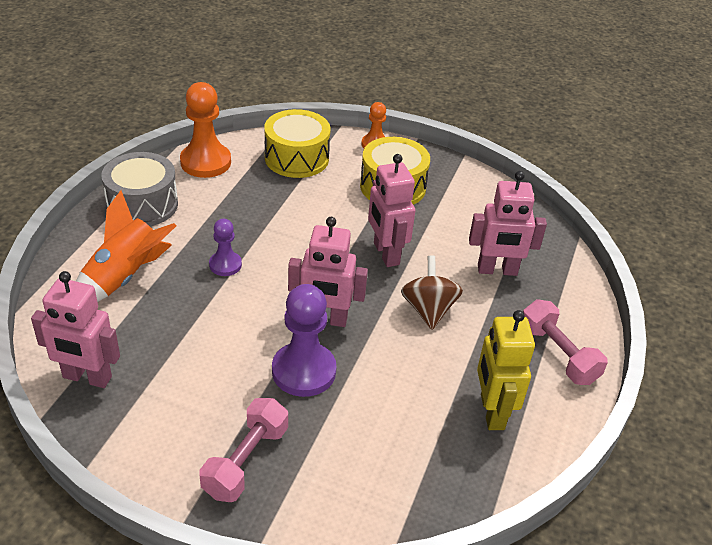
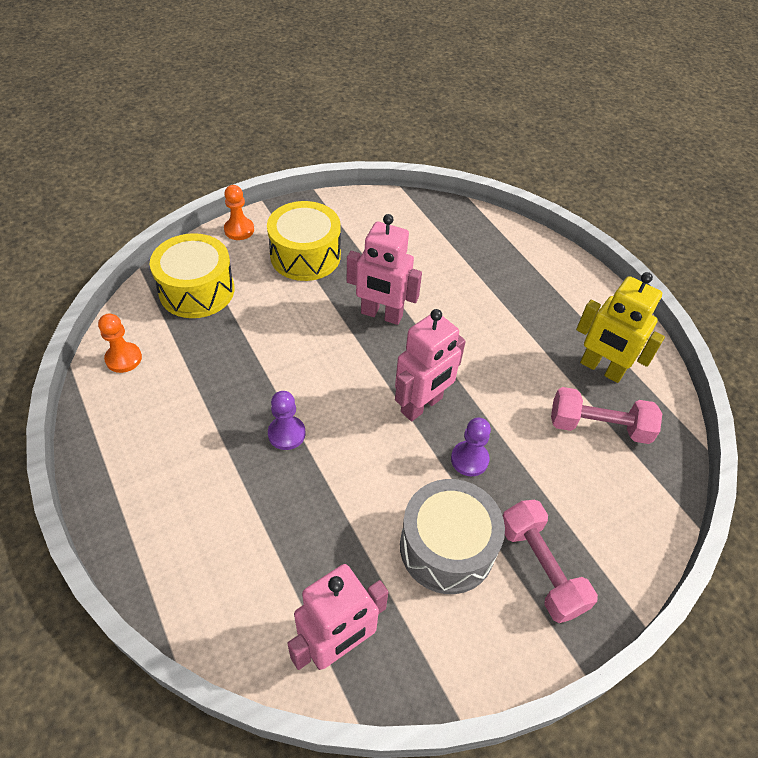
camera: 50 degrees left, 10 degrees up
(124, 278) = (224, 529): orange rocket -> none
(142, 205) = (129, 449): grey drum -> grey drum (447, 547)
(205, 162) = (123, 358): orange pawn -> orange pawn, size x0.56
(304, 371) = (469, 459): purple pawn -> purple pawn, size x0.56
(428, 310) = (468, 332): brown spinning top -> none
(497, 270) = (462, 264): pink robot -> none
(558, 354) = (574, 293): pink dumbbell -> pink dumbbell (598, 426)

